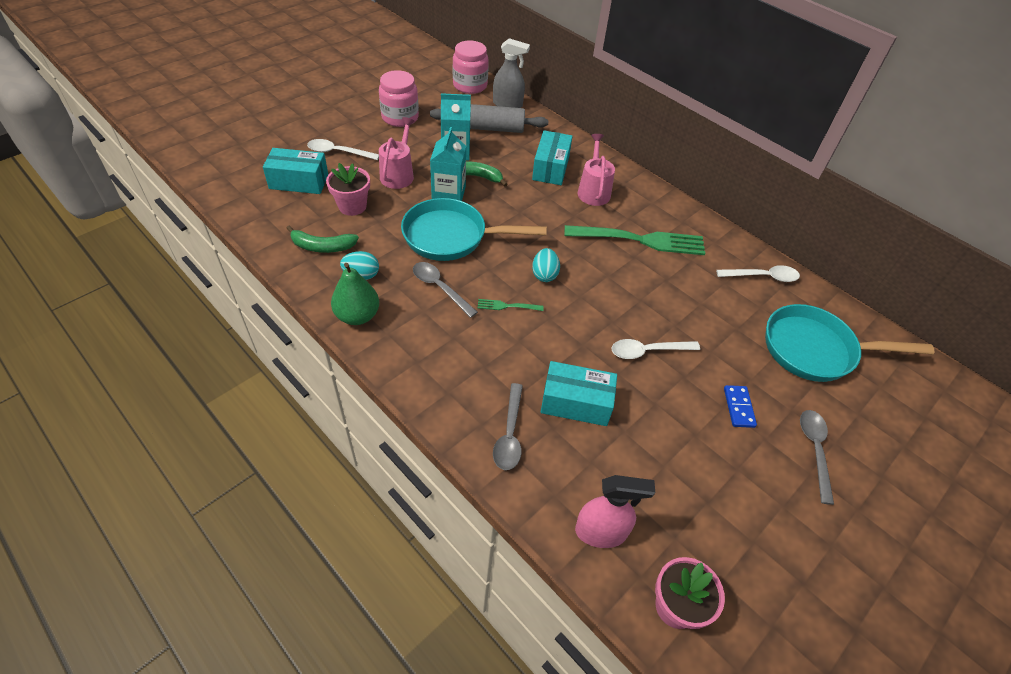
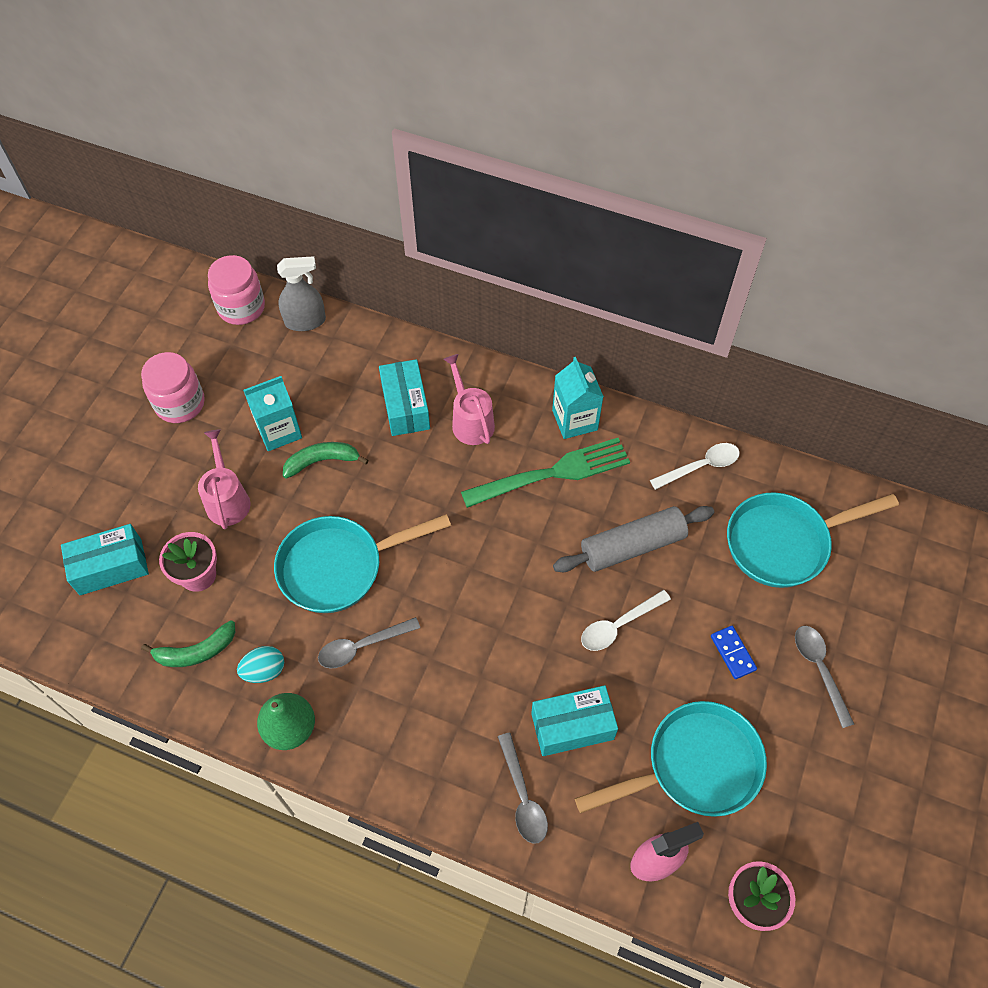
camera: 20 degrees left, 10 degrees up
(338, 152) = (133, 497): white spoon -> none
(440, 288) = (362, 646): grey spoon -> grey spoon turned 45 degrees counterclockwise
(448, 194) = (303, 503): turquoise carton -> turquoise carton (574, 420)
(488, 128) = (300, 373): grey rolling pin -> grey rolling pin (632, 546)
(507, 306) = (448, 636): green fork -> none
(544, 274) = (468, 573): turquoise egg -> none
(669, 474) = (694, 766): none -> turquoise pan

